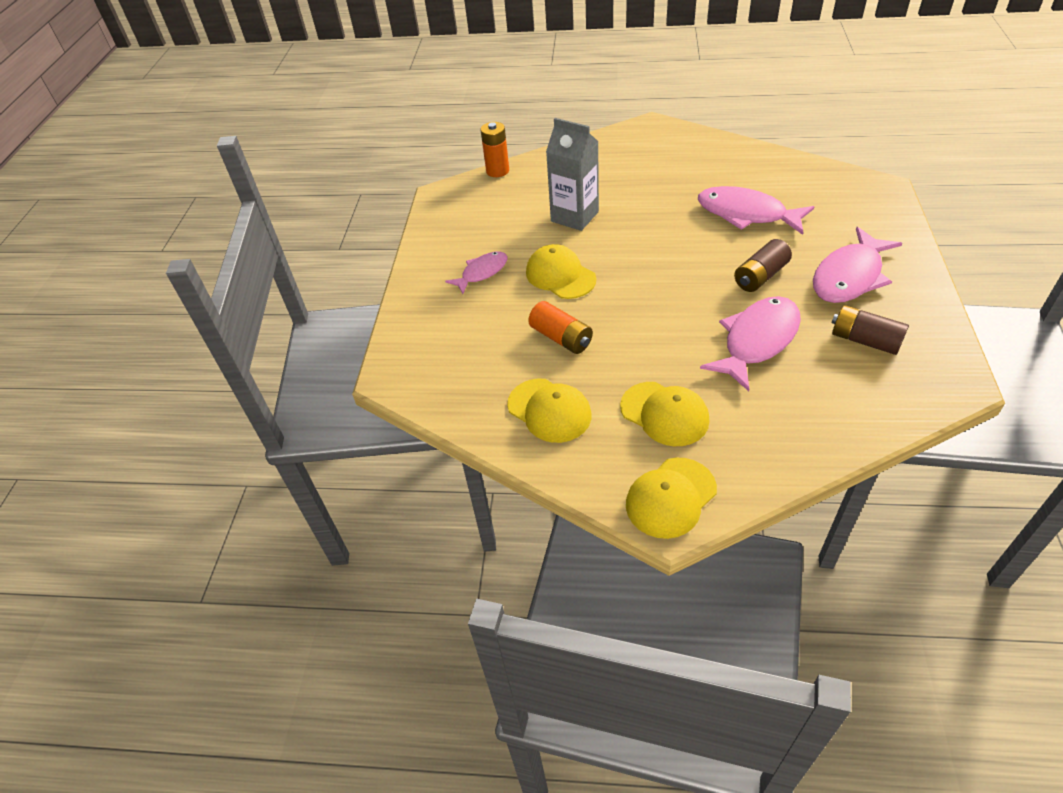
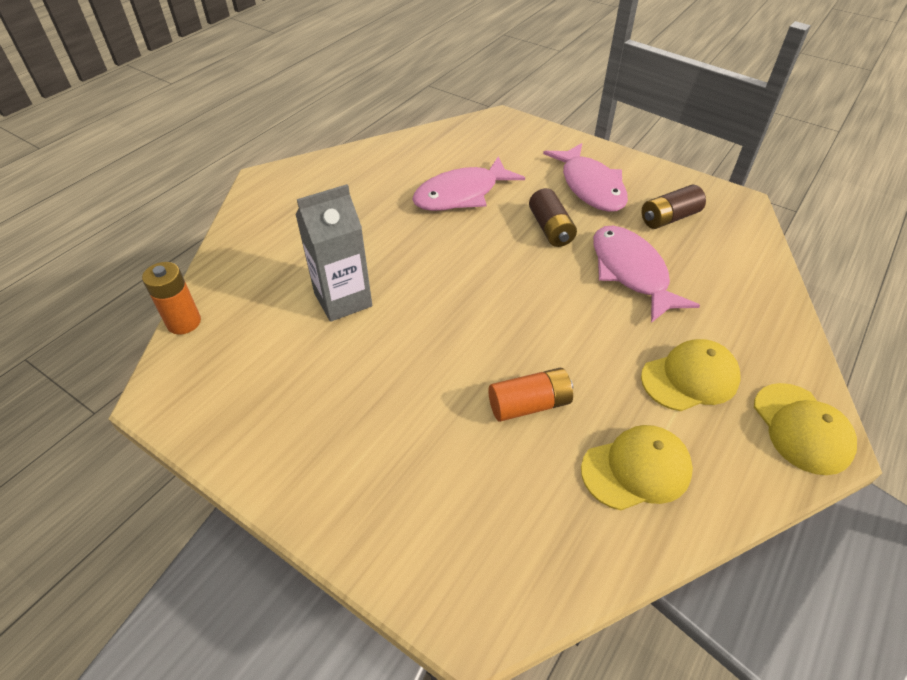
camera: 65 degrees left, 0 degrees up
(482, 272) = (357, 425): pink fish -> none
(560, 275) = (428, 357): yellow cap -> none

